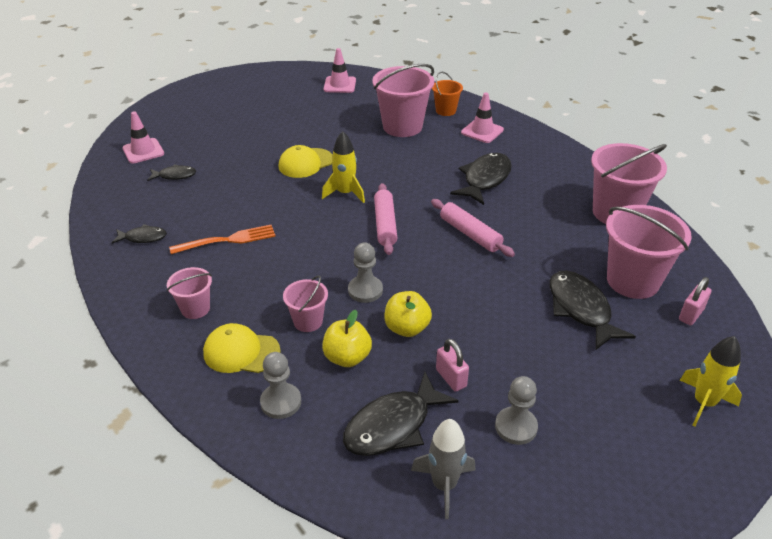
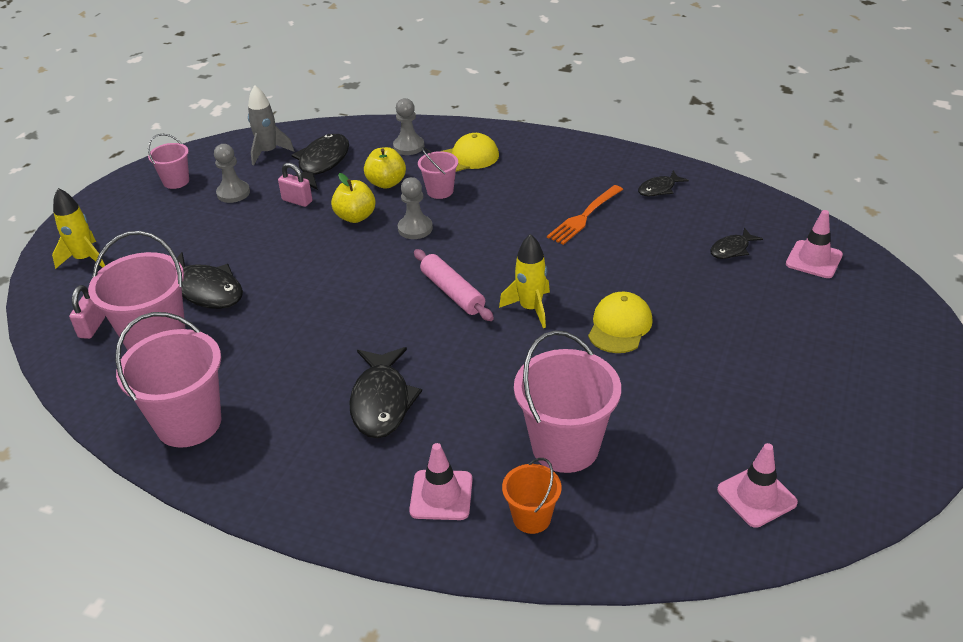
camera: 150 degrees right, 0 degrees up
(195, 309) = (537, 165): pink bucket -> pink bucket (176, 181)
(470, 234) = (354, 319): pink rolling pin -> none

